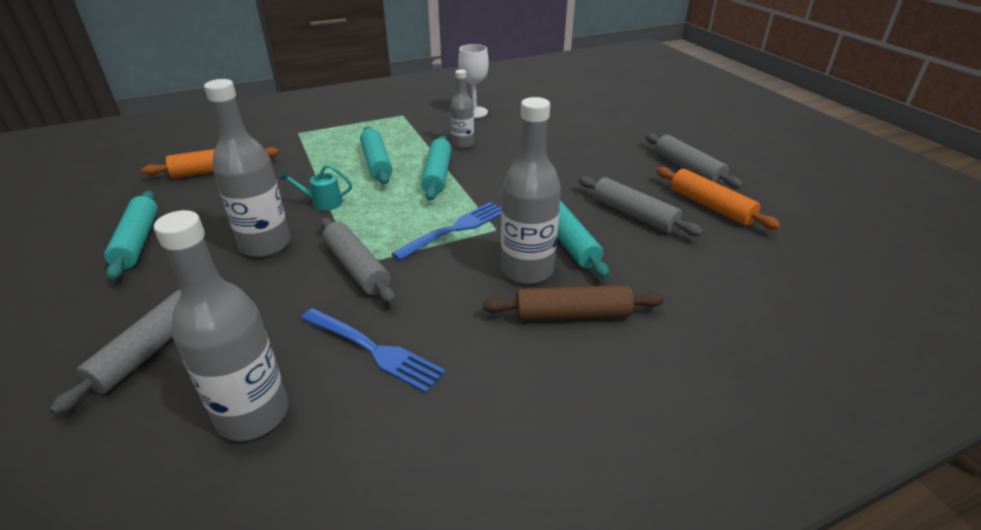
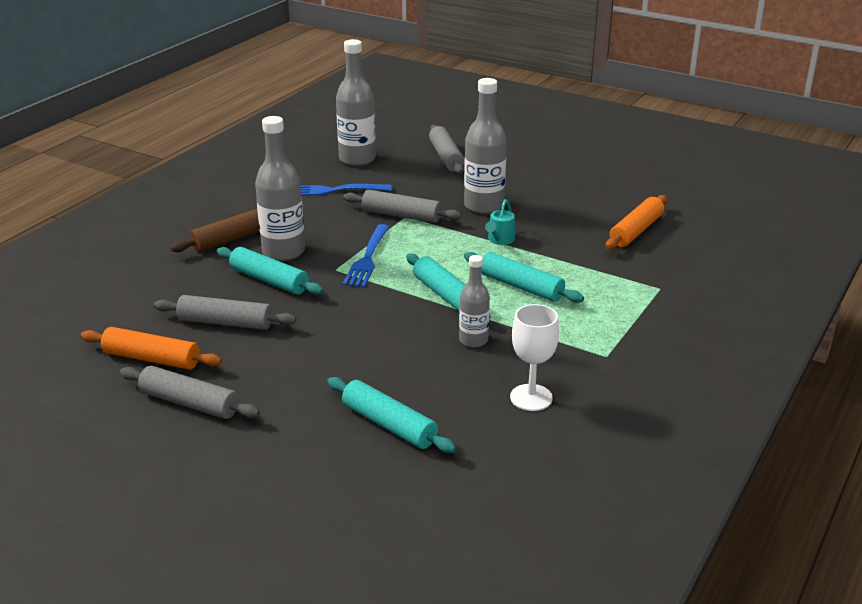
camera: 145 degrees right, 5 degrees down
(137, 241) = (566, 181): turquoise rolling pin -> turquoise rolling pin (389, 425)
(322, 203) = (499, 240): turquoise watering can -> turquoise watering can turned 150 degrees clockwise

